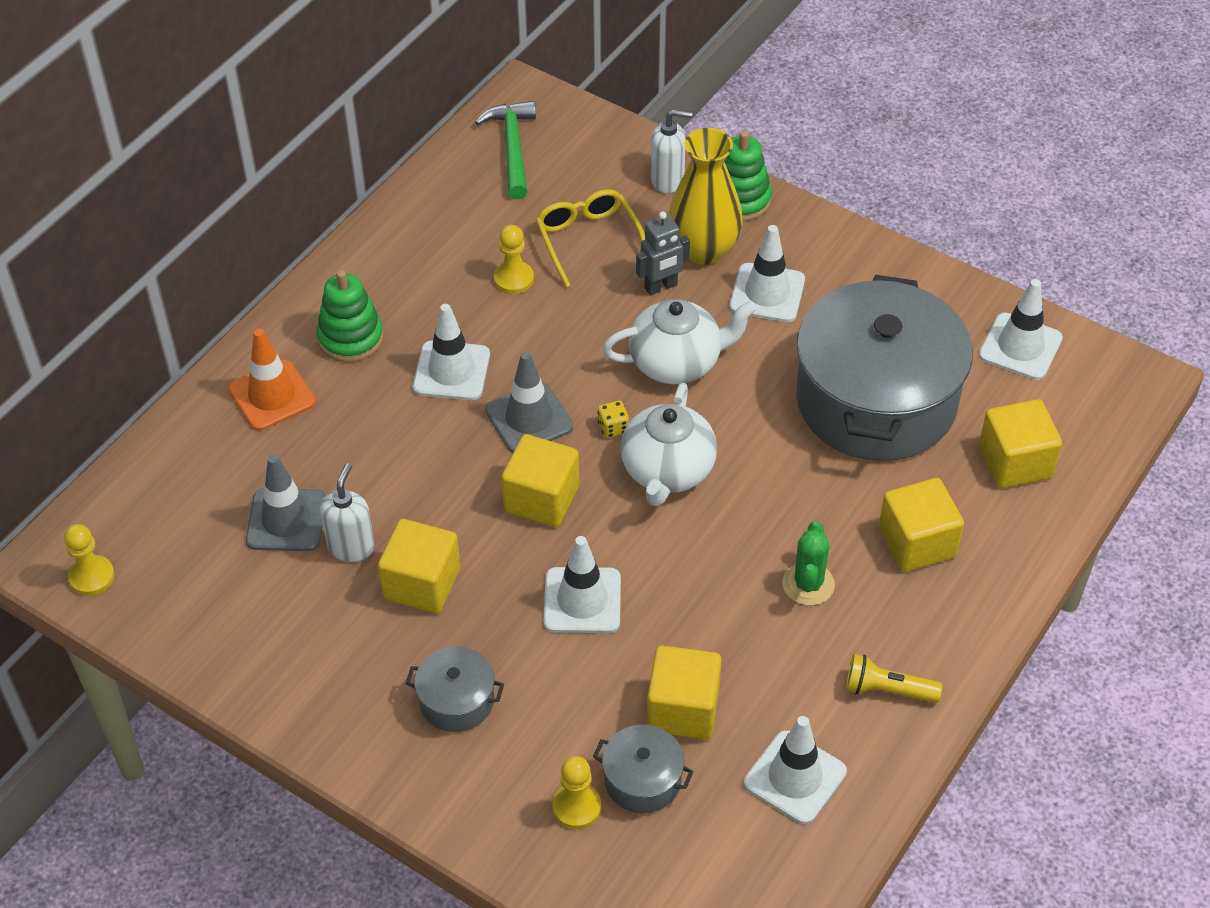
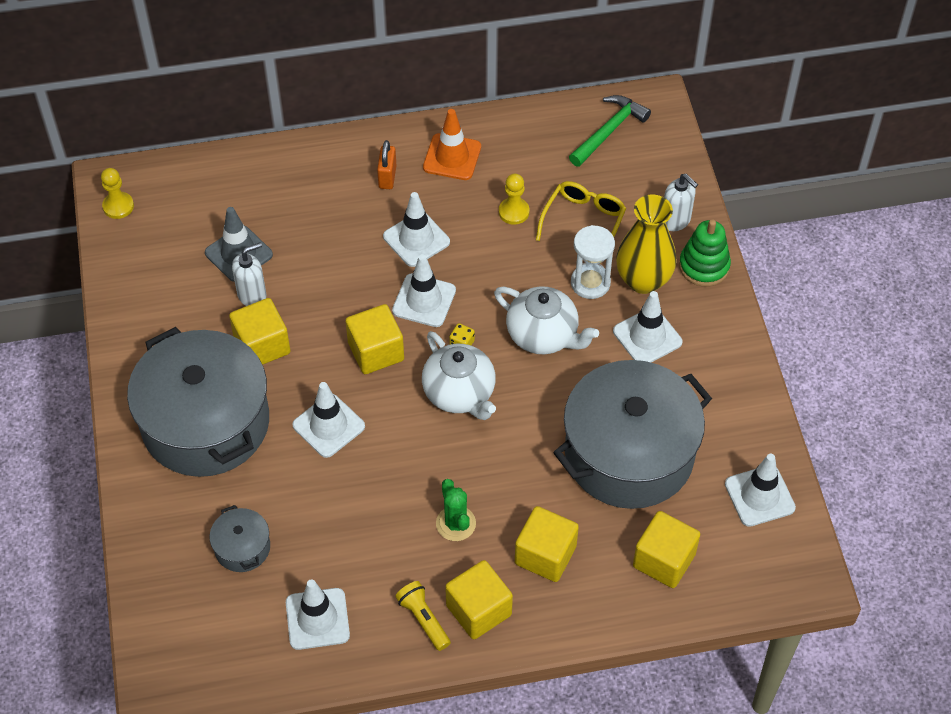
camera: 45 degrees right, 5 degrees up
(272, 396) = (310, 178): orange traffic cone -> orange traffic cone (452, 157)
(351, 338) = (387, 177): green stacking toy -> orange padlock
(456, 700) = (205, 423): grey pot -> grey pot, size x2.39
(529, 418) = (424, 300): grey traffic cone -> white traffic cone
(576, 807) = (195, 531): yellow pawn -> none
(661, 287) = (590, 283): grey robot -> white hourglass
(667, 471) = (460, 394): white teapot -> white teapot turned 90 degrees counterclockwise
(683, 709) = (307, 530): yellow cube -> yellow cube (478, 610)
(808, 584) = (456, 523): green cactus -> green cactus turned 75 degrees counterclockwise

